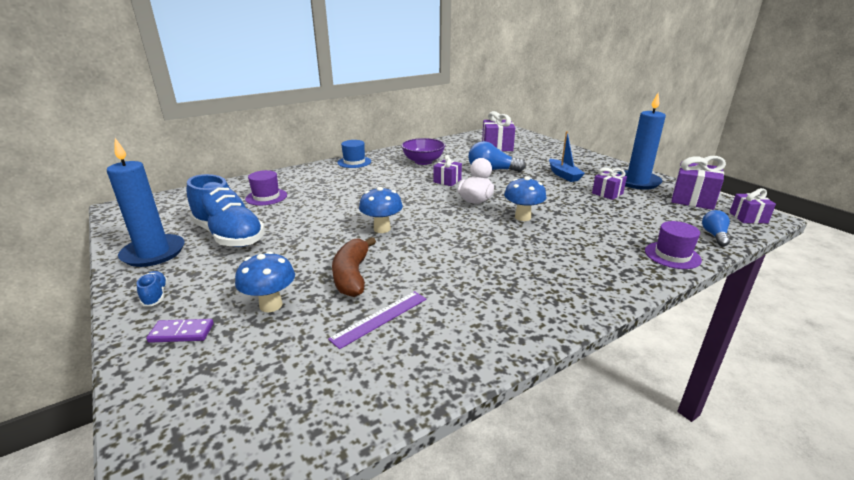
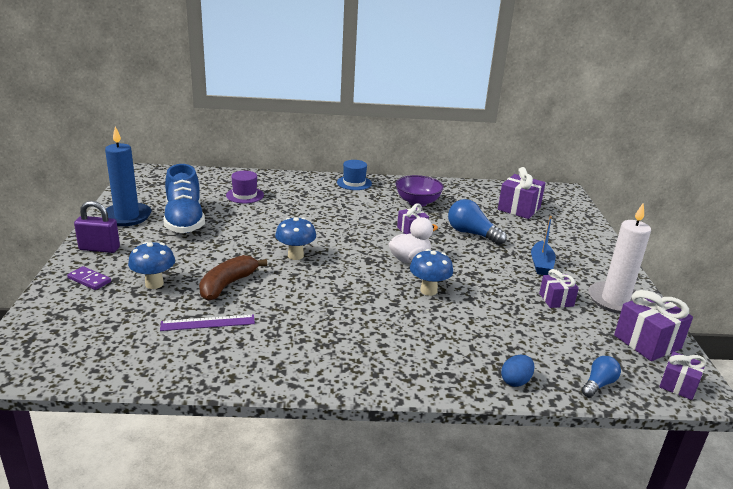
camera: 30 degrees right, 0 degrees up
(155, 295) = (99, 248): blue shoe -> purple padlock
(637, 182) = (615, 300): blue candle -> white candle
(672, 255) = (515, 381): purple hat -> blue egg

